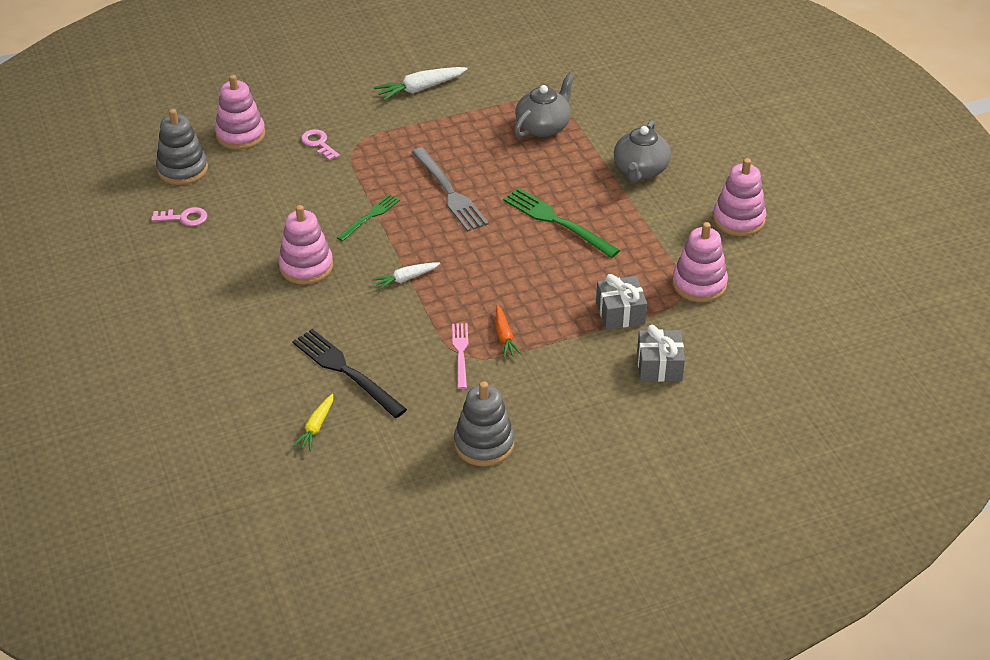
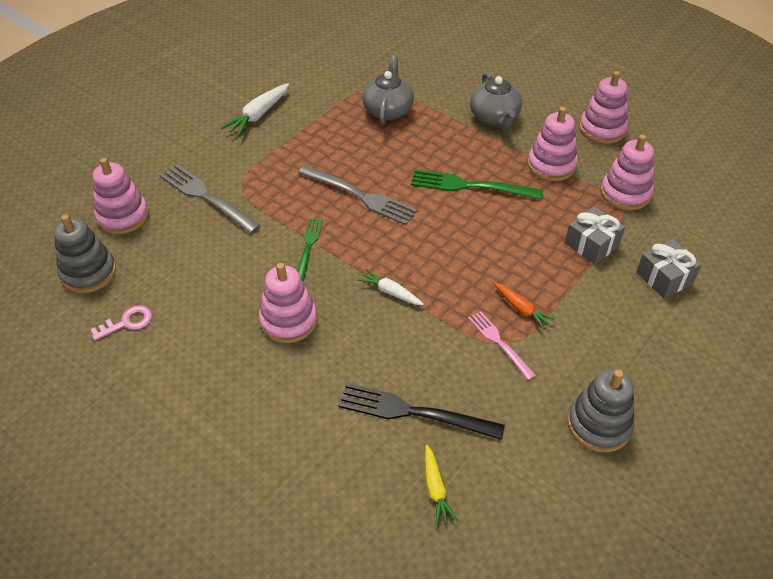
camera: 30 degrees left, 5 degrees up
(318, 143) = (205, 197): pink key -> grey fork
(406, 279) = (390, 292): white carrot -> white carrot turned 90 degrees clockwise
(652, 233) = (551, 165): none -> pink stacking toy

